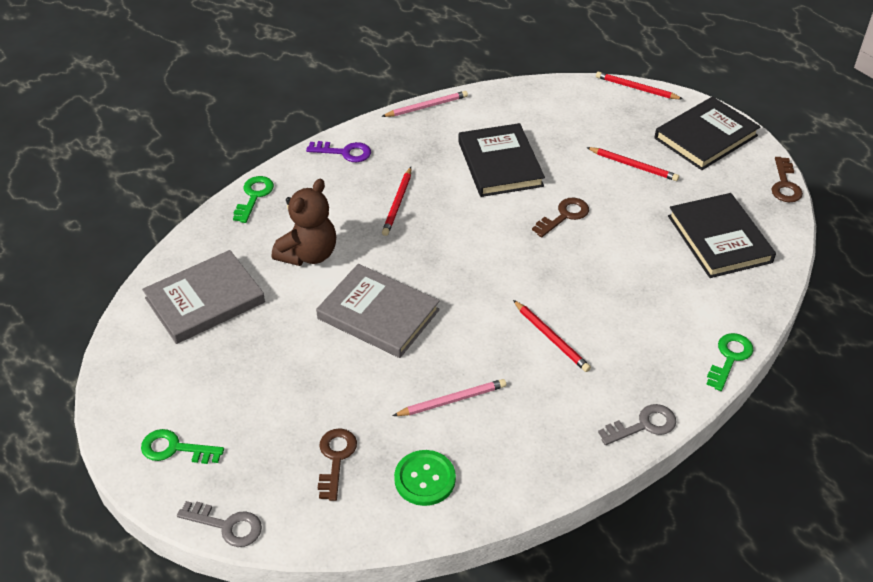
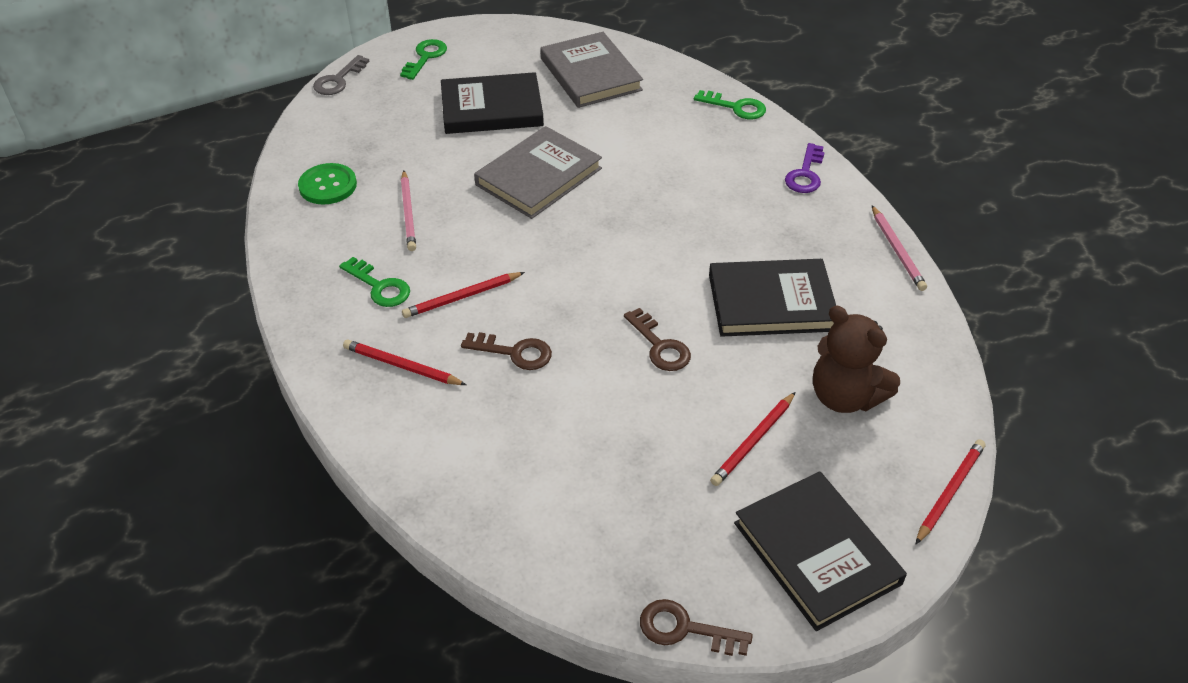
camera: 100 degrees right, 0 degrees up
(309, 254) = (638, 138): brown teddy bear -> brown teddy bear (845, 397)
(336, 459) = (375, 137): brown key -> brown key (514, 352)
(397, 203) = (708, 206): red pencil -> red pencil (402, 366)
(643, 425) = (314, 346): grey key -> none
(719, 239) = (581, 501): black book -> black book (492, 108)
(729, 358) = (372, 450): green key -> green key (379, 286)

